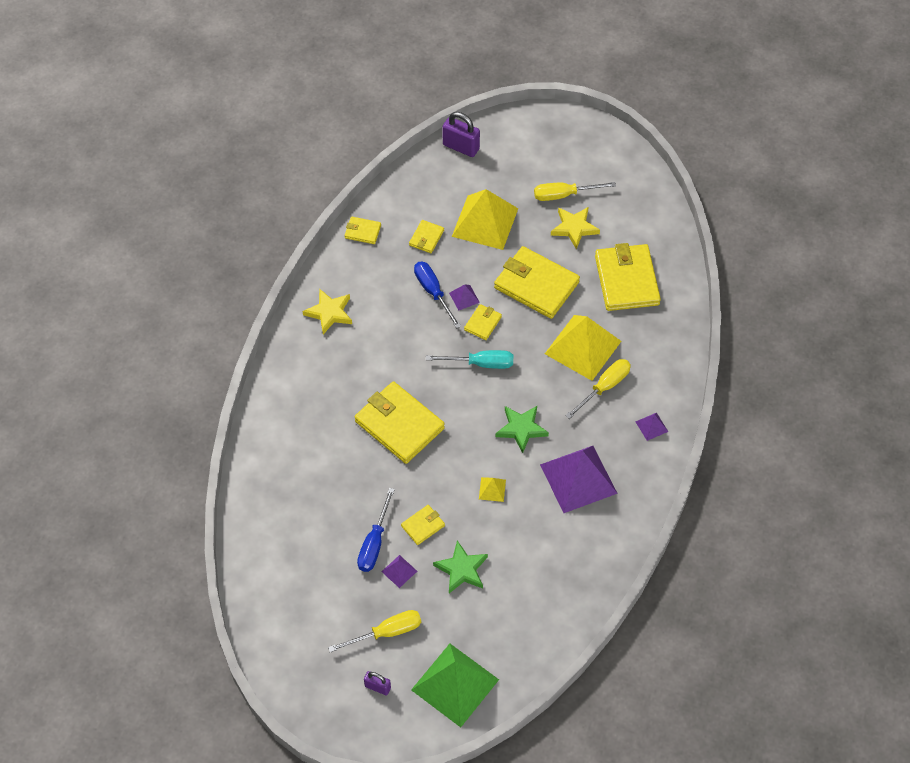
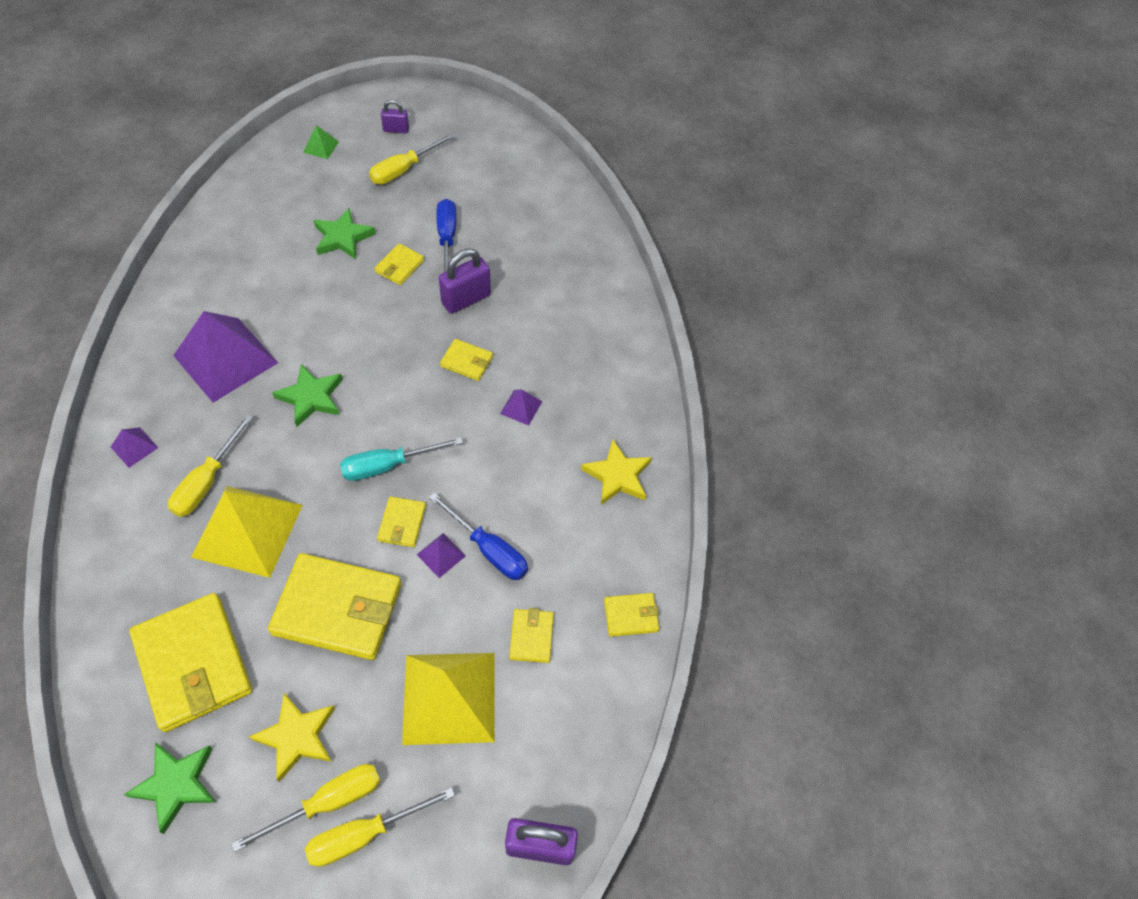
camera: 155 degrees right, 0 degrees up
(380, 479) = (466, 299): none -> purple padlock
(399, 425) = (467, 361): yellow wallet -> yellow wallet, size x0.47
(399, 571) = (410, 221): purple pyramid -> purple pyramid (521, 407)
(455, 684) = (321, 147): green pyramid -> green pyramid, size x0.42
(492, 489) = (330, 321): yellow pyramid -> none
(548, 177) = (365, 834): none -> yellow screwdriver
(642, 225) = (176, 784): none -> green star

